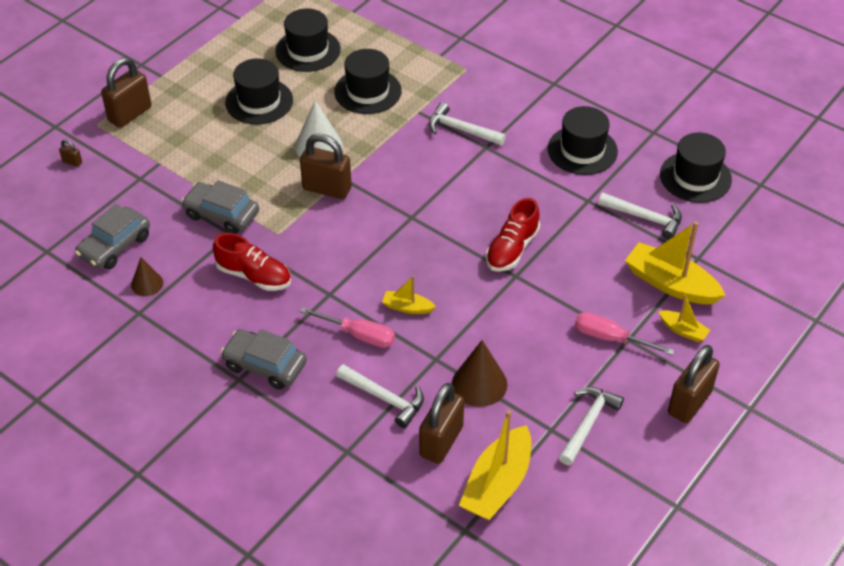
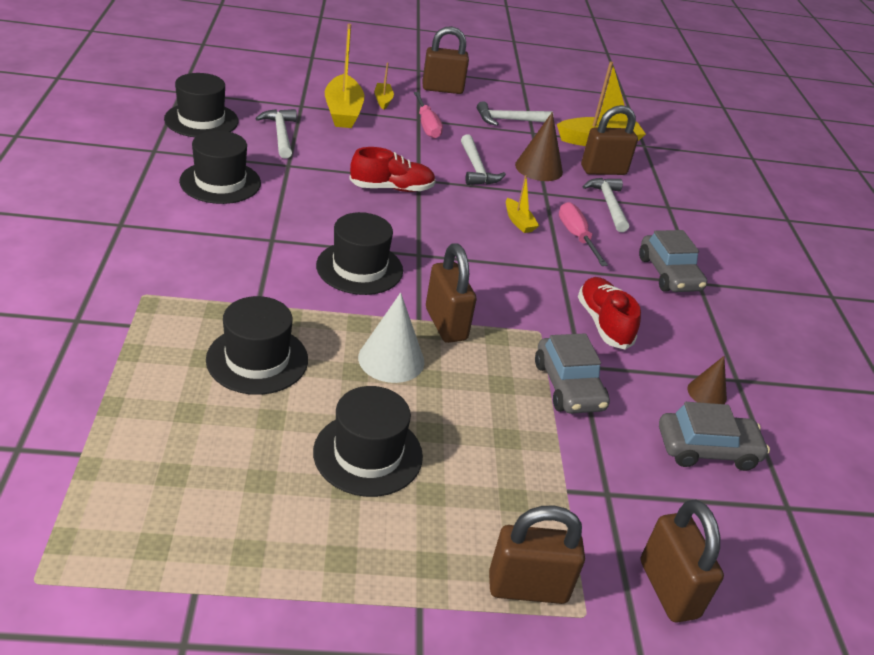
camera: 135 degrees left, 10 degrees down
(72, 162) = (668, 589): brown padlock -> brown padlock, size x2.38
(308, 50) = (217, 458): black hat -> black hat (359, 268)
(460, 130) = (260, 264): white hammer -> white hammer (476, 169)

